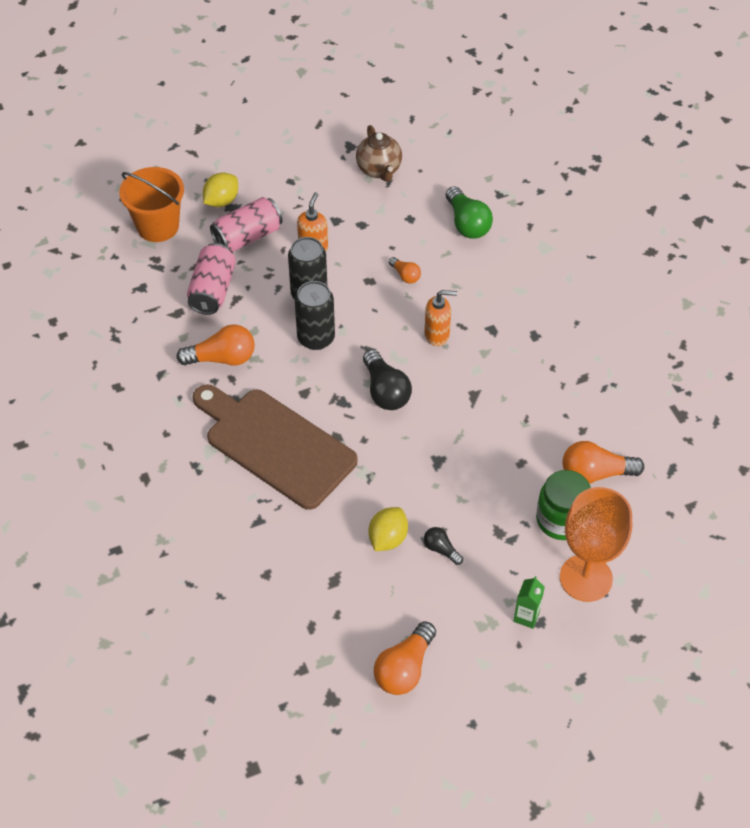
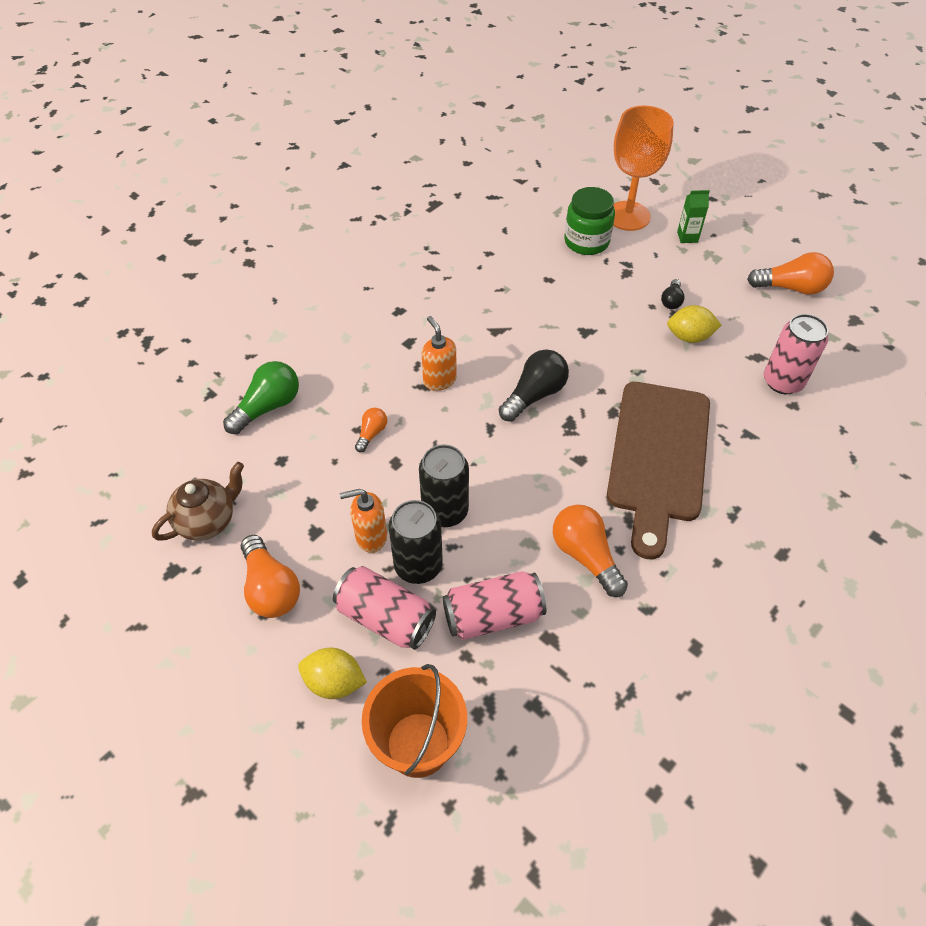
camera: 115 degrees left, 0 degrees up
(295, 582) = (782, 381): none -> pink can
(316, 338) = (503, 478): black can -> black can (418, 565)
(595, 473) = (527, 235): orange light bulb -> orange light bulb (271, 588)

